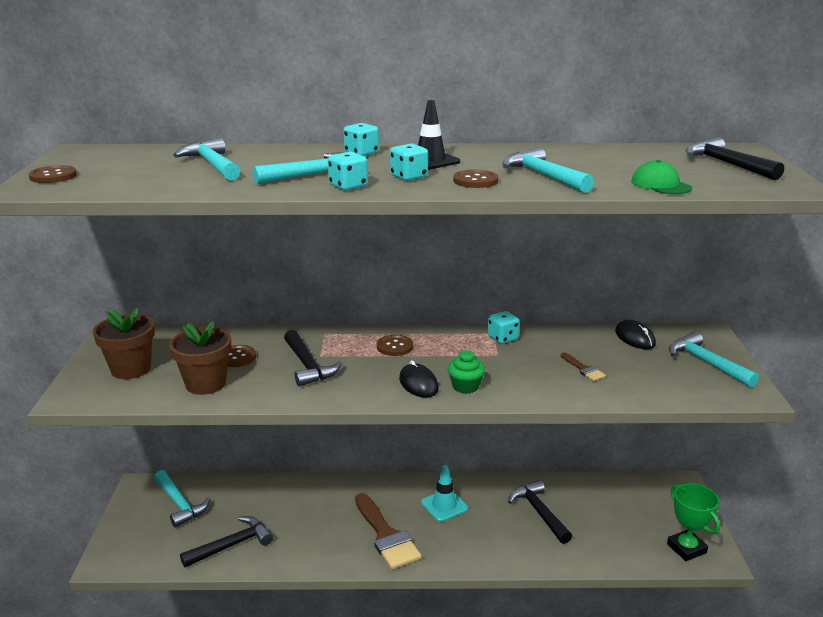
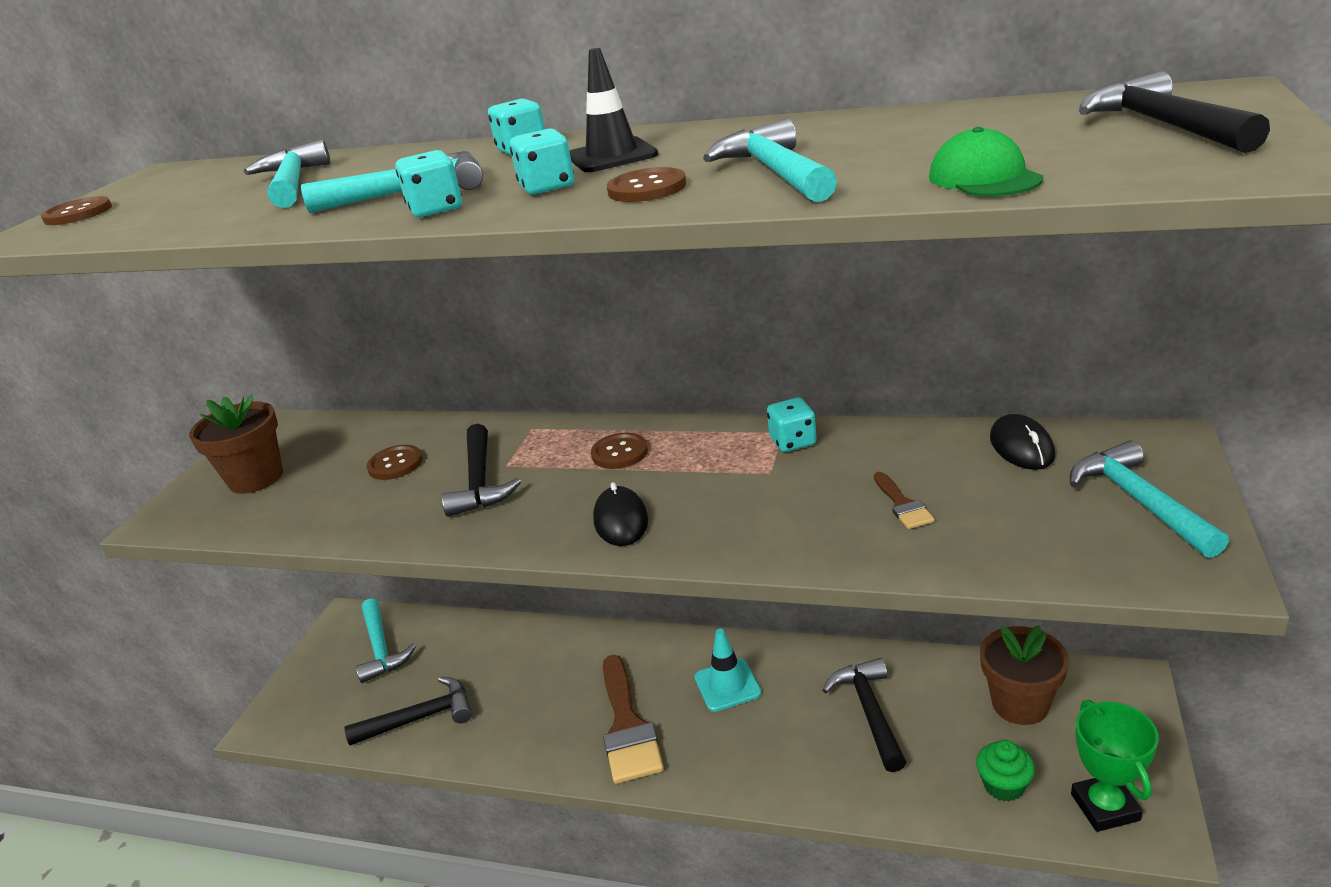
camera: 20 degrees right, 5 degrees up
(205, 384) = (331, 506): brown flower pot -> brown flower pot (1020, 704)
(465, 386) = (690, 529): green cupcake -> green cupcake (1003, 785)

